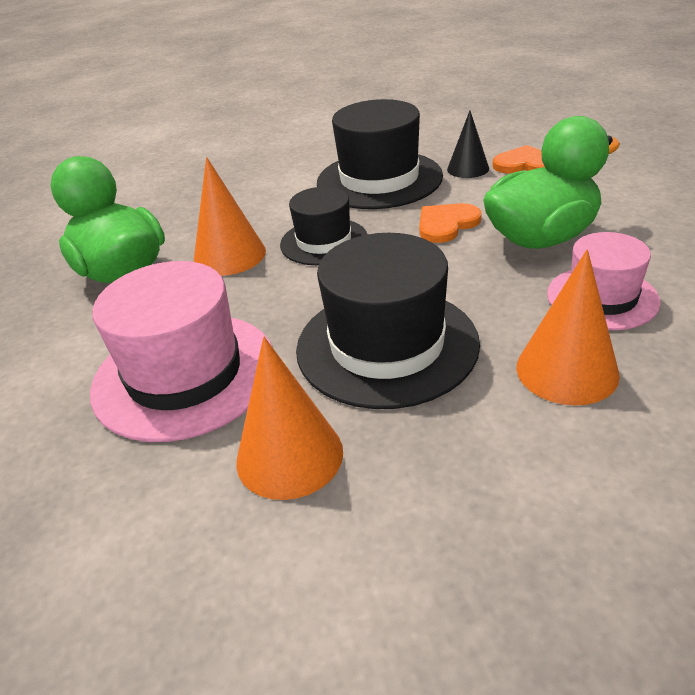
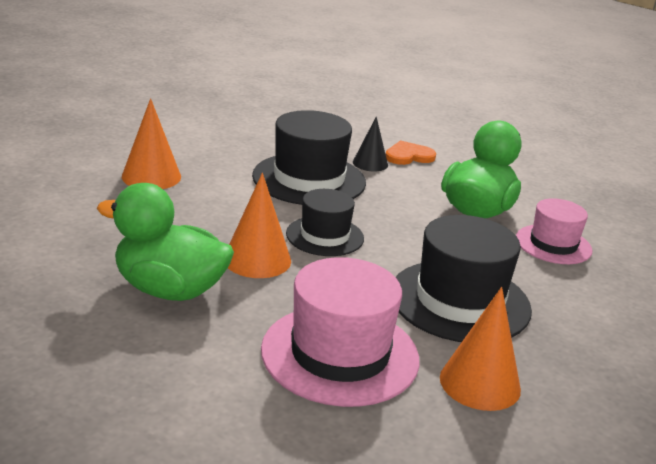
camera: 40 degrees left, 10 degrees down
(446, 224) = (403, 209): orange heart -> none
(567, 370) = (578, 292): orange cone -> orange cone (151, 176)

